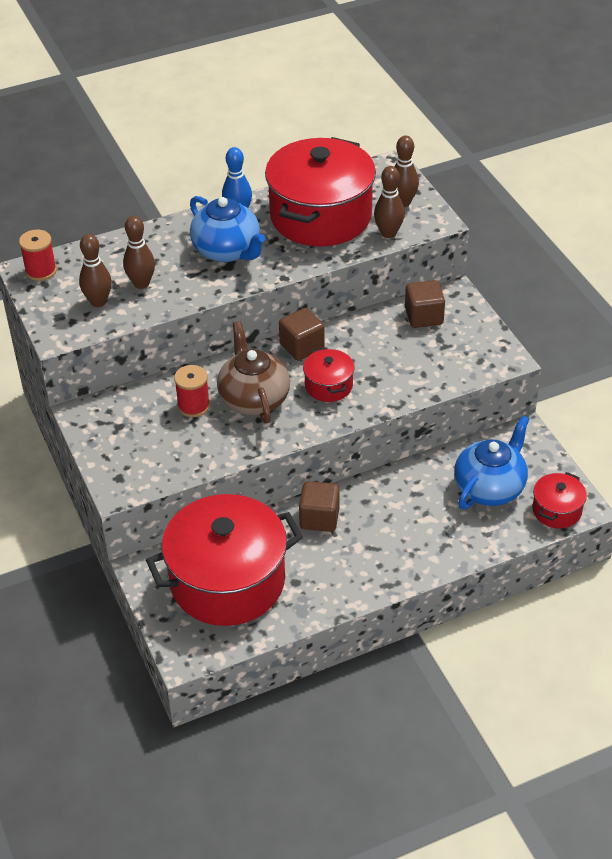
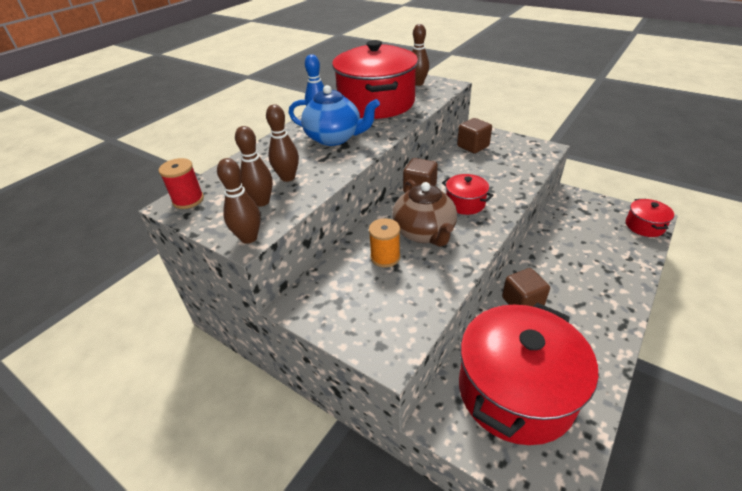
camera: 30 degrees left, 5 degrees down
(193, 406) = (385, 257): red spool -> orange spool
(253, 399) = (424, 233): brown teapot -> brown teapot turned 150 degrees counterclockwise
(388, 233) = (429, 97): brown bowling pin -> brown bowling pin (249, 238)
(490, 487) = (594, 231): blue teapot -> none

